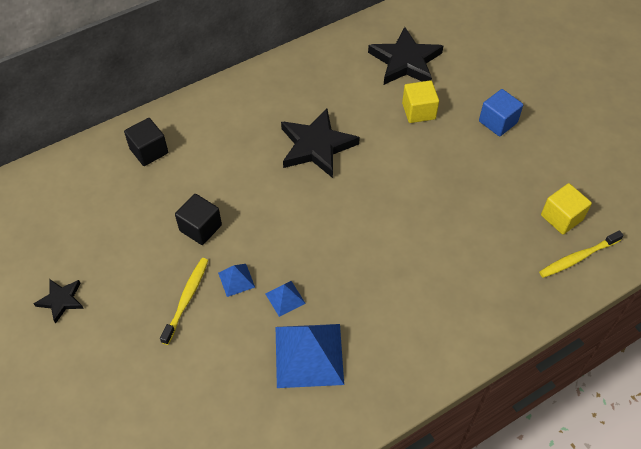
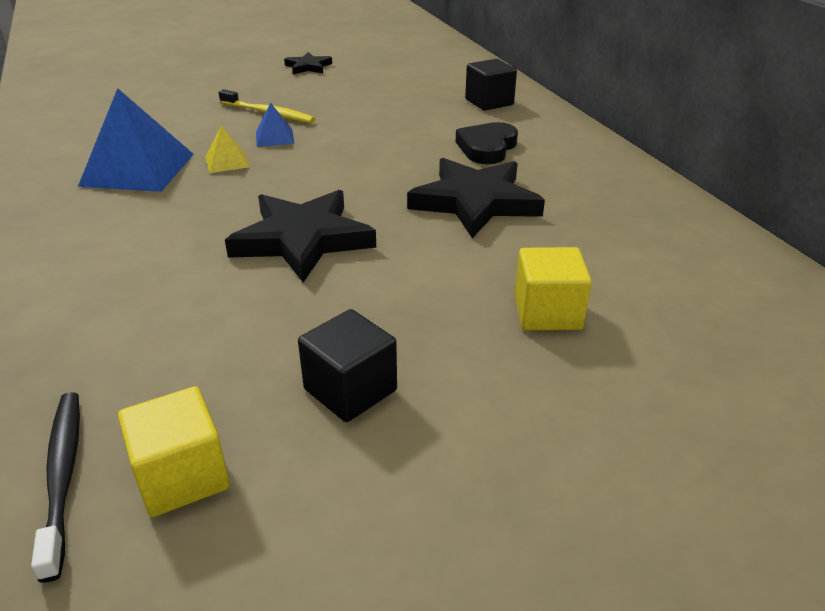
camera: 100 degrees right, 20 degrees down
(200, 228) = (361, 123): black cube -> black cube (350, 390)
(236, 146) = (487, 148): none -> black heart
(285, 298) = (227, 162): blue pyramid -> yellow pyramid
(405, 61) = (696, 316): black star -> black star (303, 239)
(498, 122) = (506, 428): blue cube -> none
(578, 258) = (63, 475): yellow toothbrush -> black toothbrush

